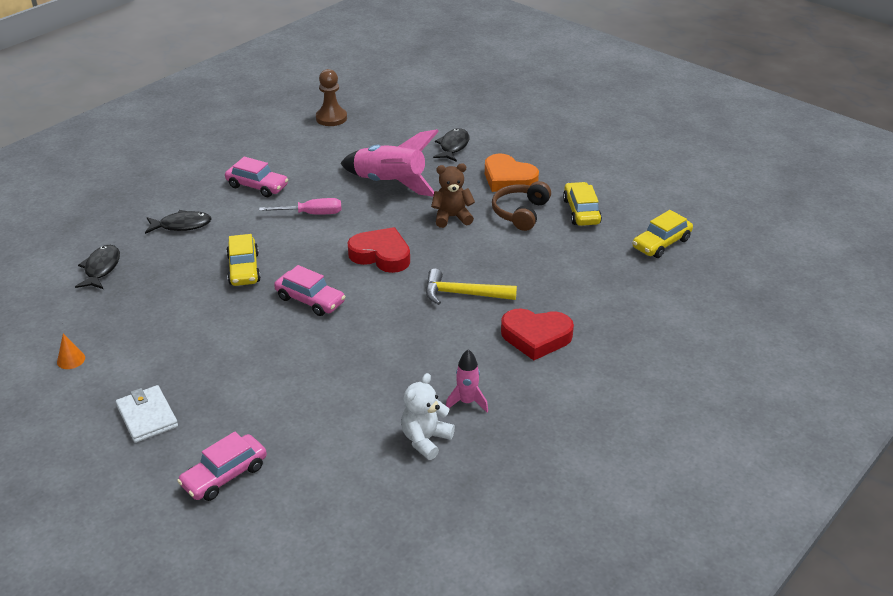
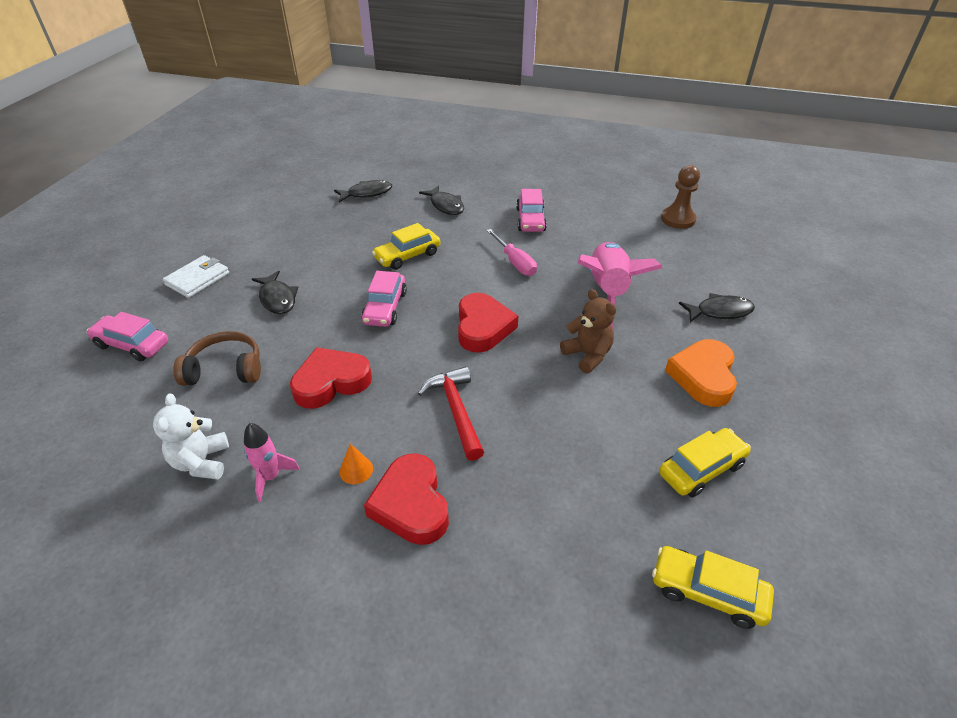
camera: 65 degrees right, 5 degrees up
(71, 359) = (254, 222): orange cone -> orange cone (356, 470)
(236, 363) = (277, 299): none -> black fish
(383, 351) = (331, 382): none -> red heart
(425, 439) = (201, 462): white teddy bear -> white teddy bear turned 105 degrees counterclockwise
(463, 294) = (456, 410): yellow hammer -> red hammer
(520, 213) = (645, 409): brown headphones -> brown headphones (225, 369)

